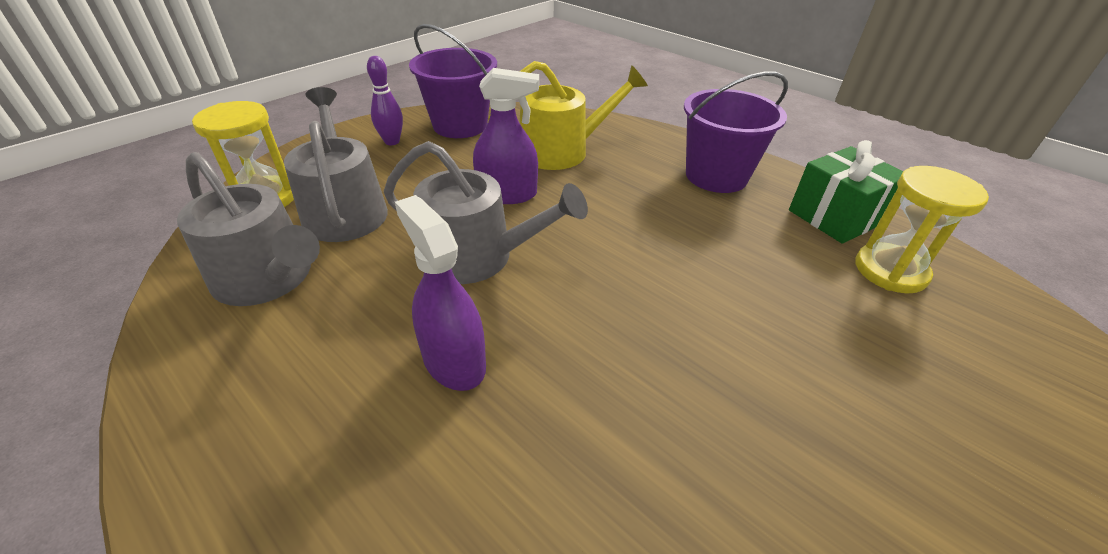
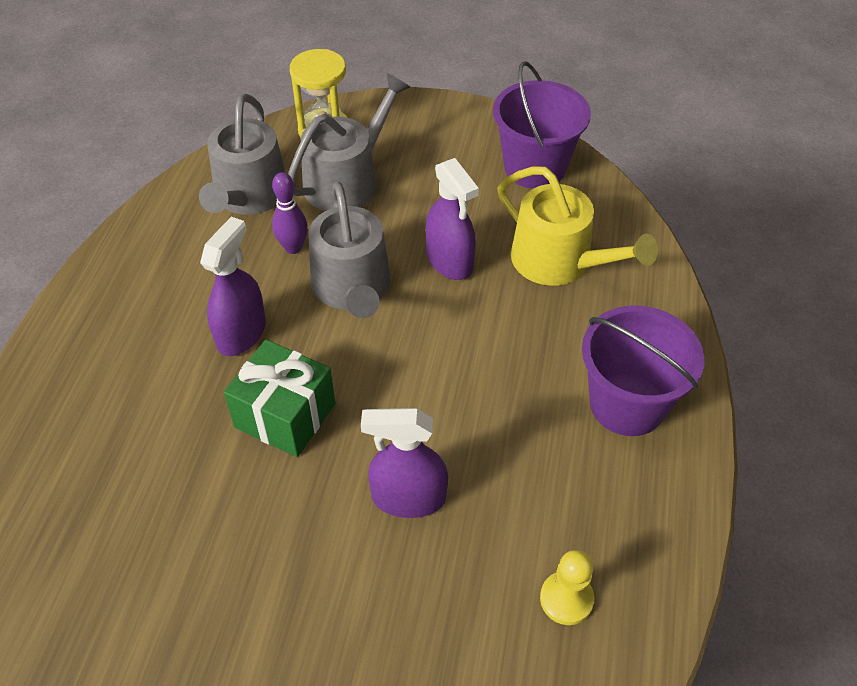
camera: 60 degrees right, 10 degrees up
(392, 142) = (463, 143): purple bowling pin -> purple bowling pin (293, 248)
(754, 318) = (408, 498): none -> purple spray bottle
(835, 217) = (635, 533): green gift -> green gift (285, 415)
(890, 271) = (566, 599): yellow hourglass -> yellow pawn

